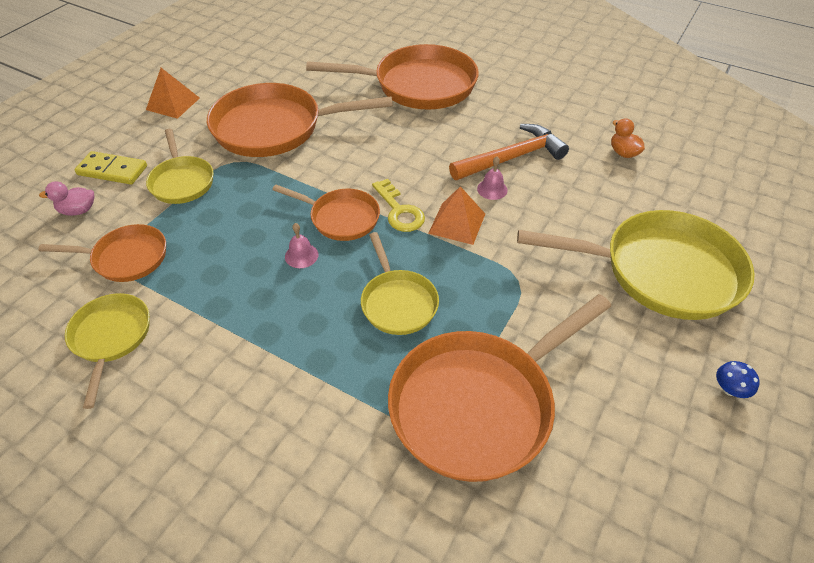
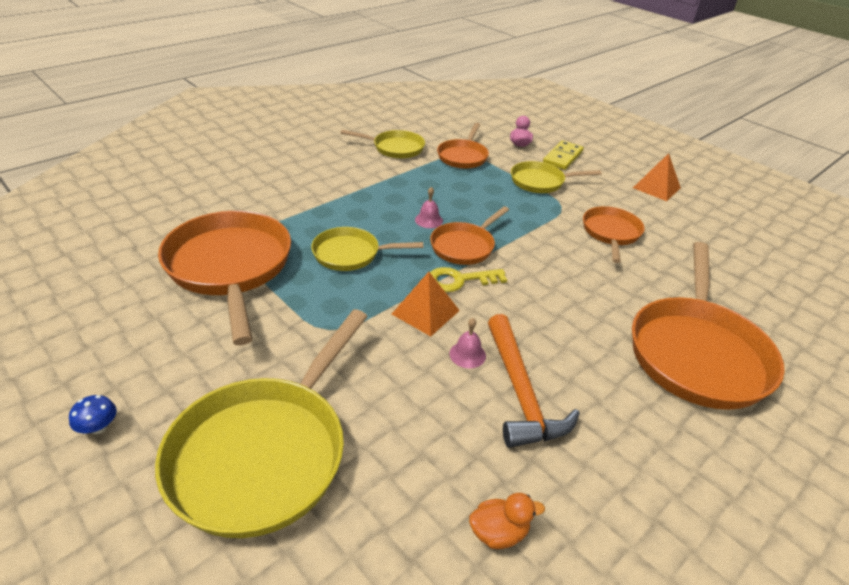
camera: 105 degrees right, 10 degrees down
(275, 128) = (611, 233): orange pan -> orange pan, size x0.55

